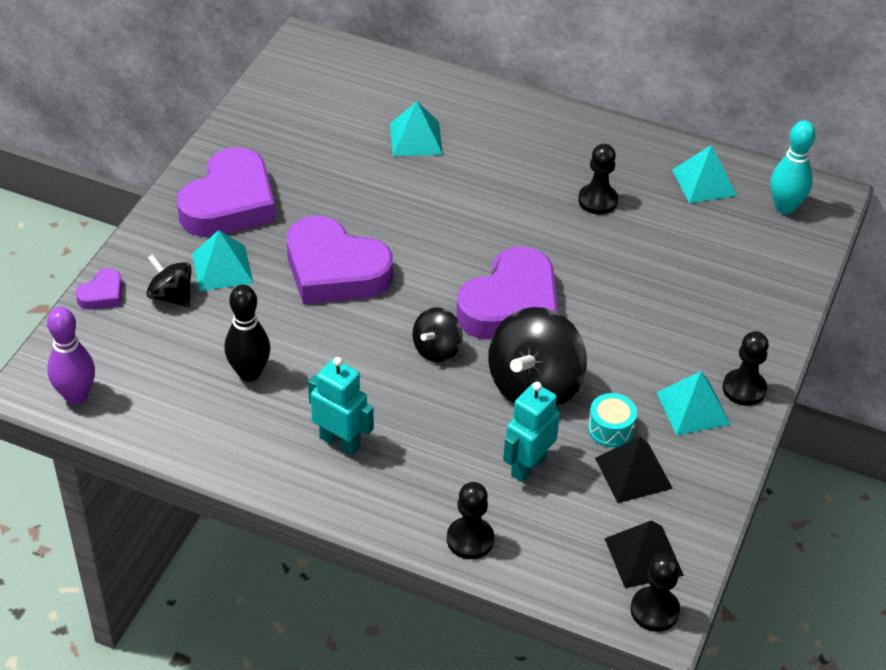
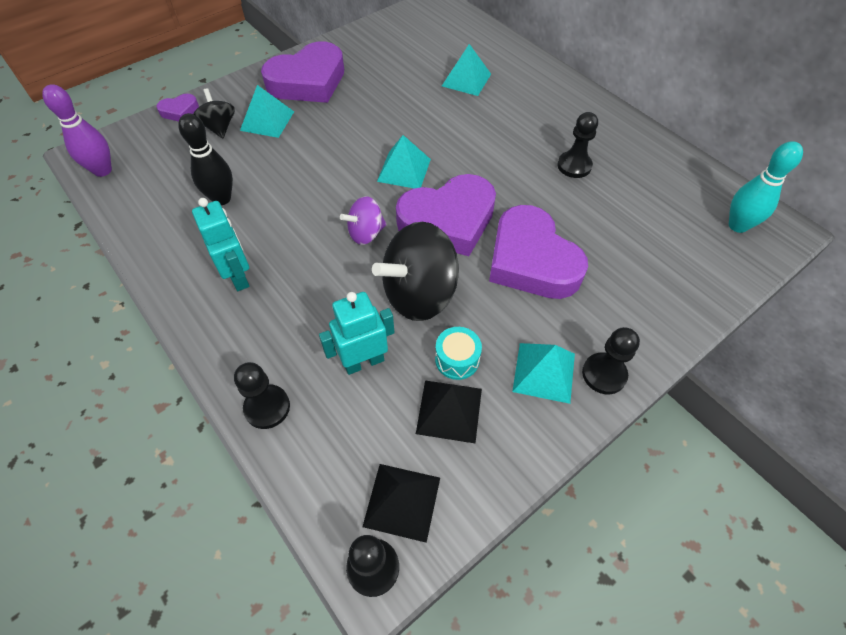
camera: 30 degrees right, 10 degrees up
(335, 270) = (339, 148): purple heart -> purple heart (531, 260)
(437, 349) = (366, 233): black spinning top -> purple spinning top
(704, 182) = (674, 181): turquoise pyramid -> turquoise pyramid (404, 170)

